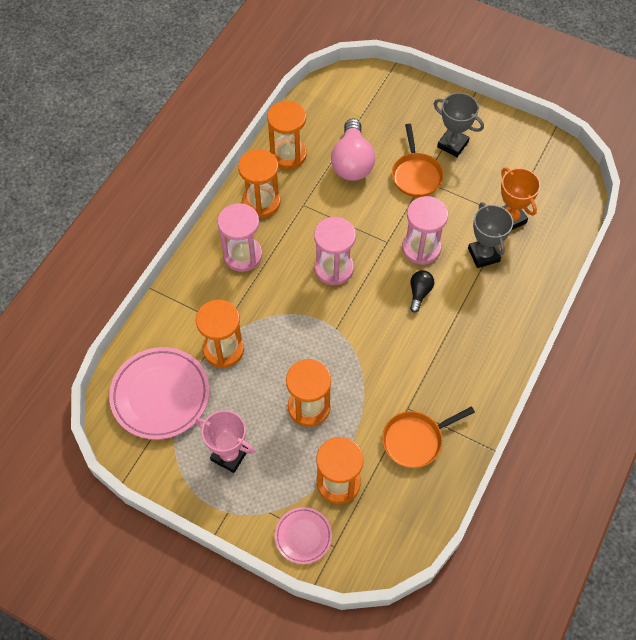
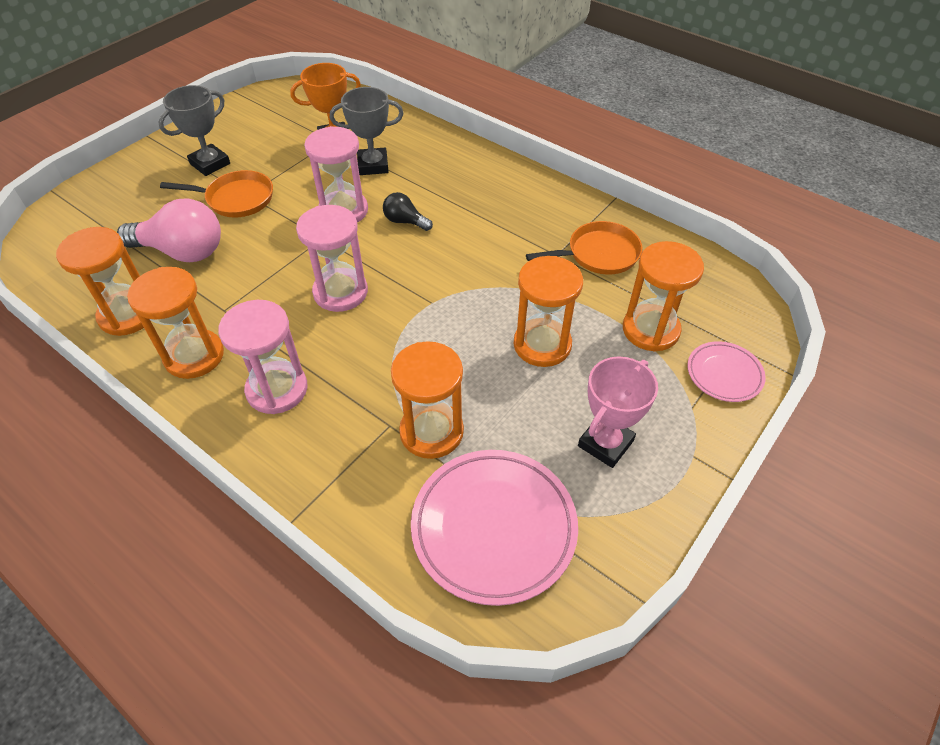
camera: 80 degrees left, 10 degrees down
(415, 440) = (599, 254): orange pan -> orange pan turned 90 degrees counterclockwise

